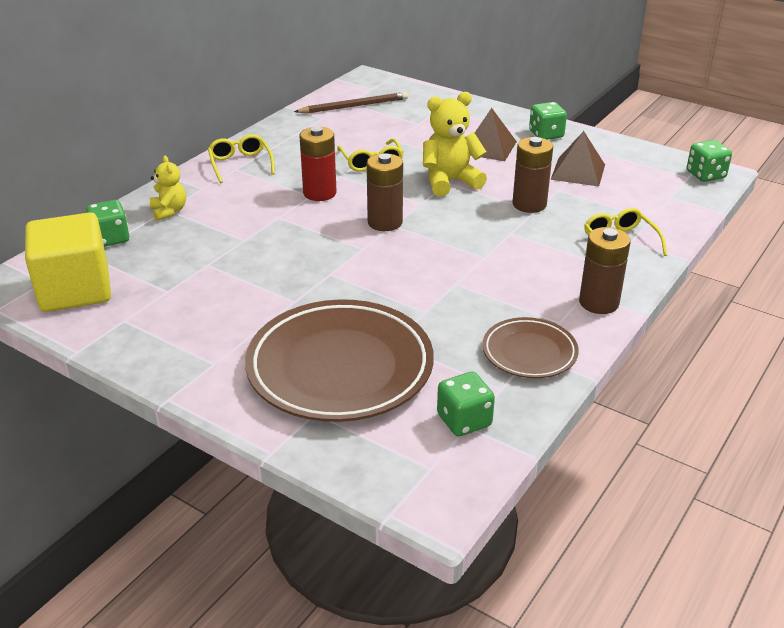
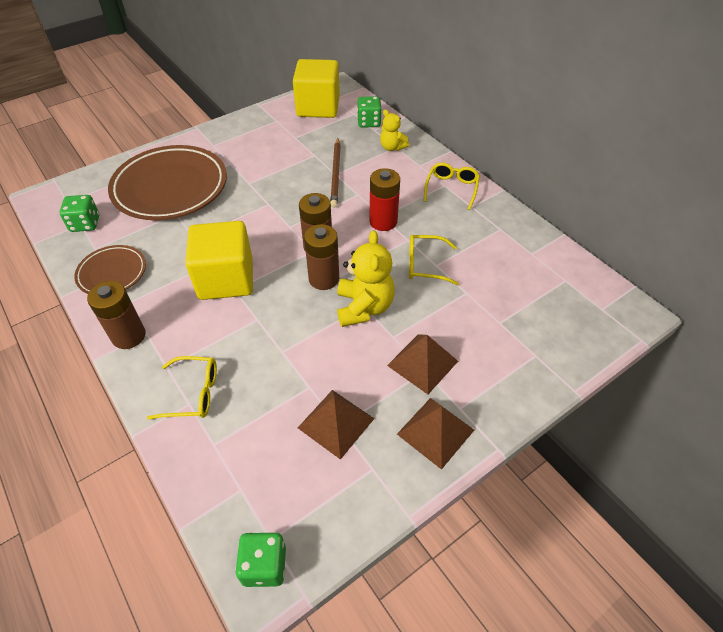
camera: 110 degrees right, 15 degrees up
(169, 211) = (392, 147): yellow teddy bear -> yellow teddy bear turned 45 degrees clockwise
(240, 164) = (451, 189): yellow glasses -> yellow glasses turned 75 degrees counterclockwise
(354, 106) = (555, 282): brown pencil -> brown pencil (336, 174)
(474, 266) = (226, 279): none -> yellow cube
(529, 204) = (294, 351): brown battery -> brown battery (324, 279)
(546, 134) = (435, 432): green dice -> brown pyramid

